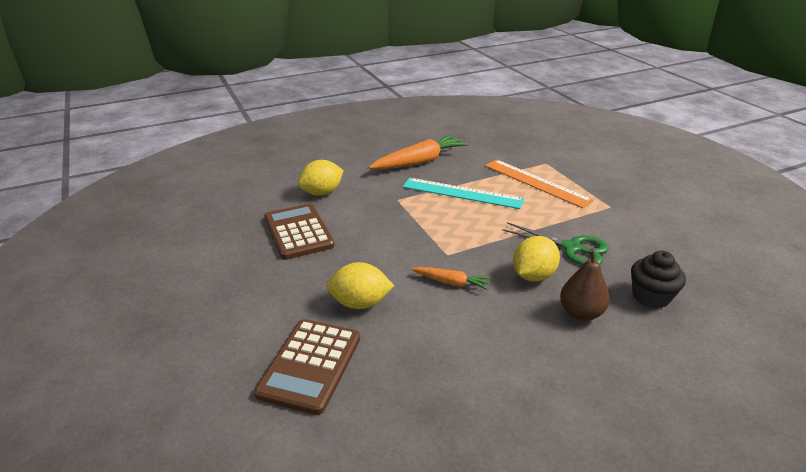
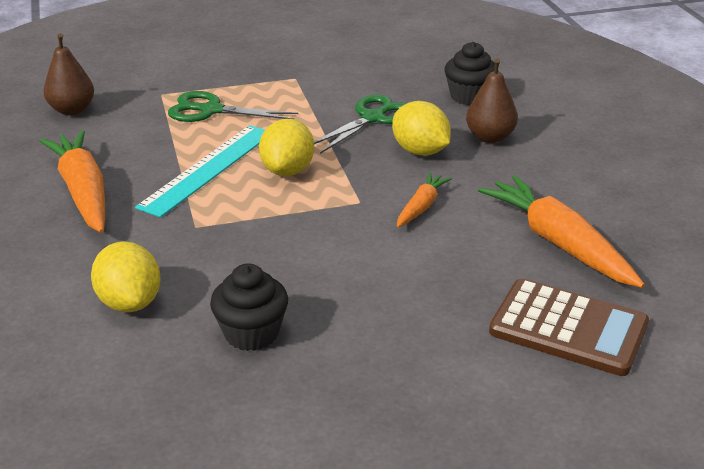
camera: 80 degrees left, 0 degrees up
(298, 232) = (251, 333): brown calculator -> black cupcake
(360, 303) = (451, 281): yellow lemon -> yellow lemon (287, 171)
(424, 359) = (558, 243): none -> orange carrot
(506, 141) = (72, 110): none -> brown pear
(536, 182) = (211, 110): orange ruler -> green scissors

